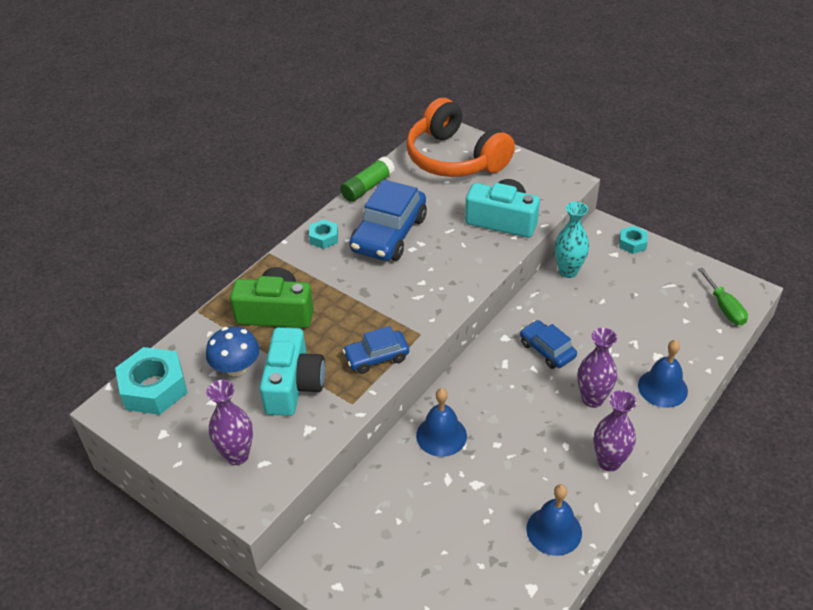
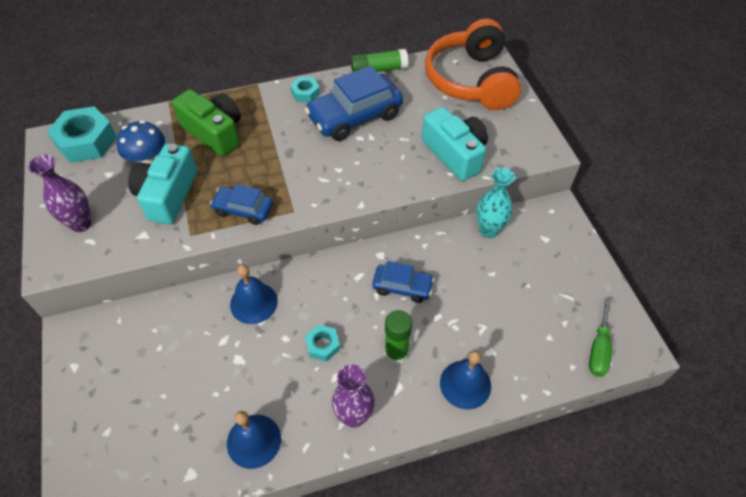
camera: 35 degrees right, 10 degrees up
(293, 385) = (168, 195): turquoise camera -> turquoise camera turned 150 degrees clockwise
(547, 350) = (402, 286): blue car -> blue car turned 105 degrees clockwise
(592, 399) = (396, 353): purple vase -> green glue stick
(632, 243) = (571, 238): turquoise nut -> turquoise nut (323, 345)

